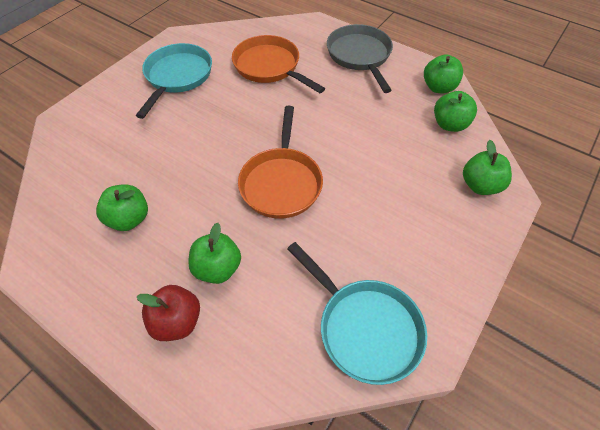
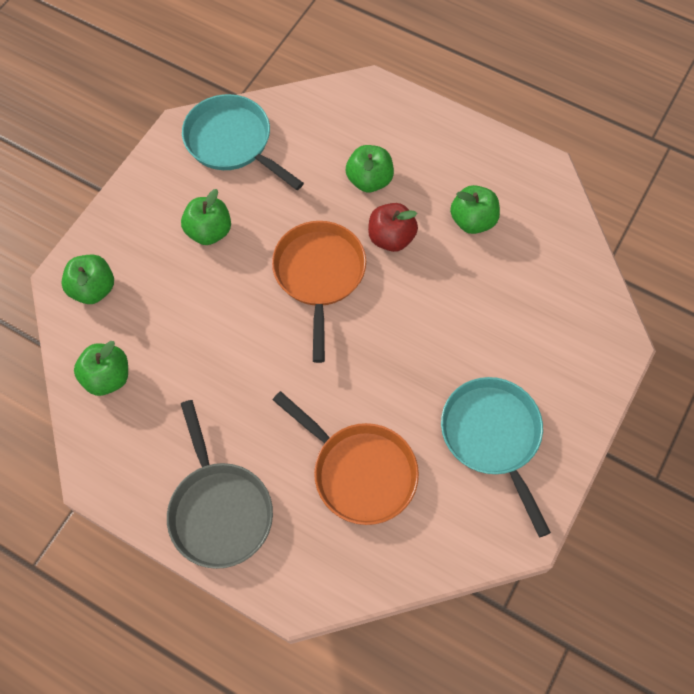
camera: 175 degrees right, 10 degrees up
(177, 77) = (493, 437): turquoise pan -> turquoise pan turned 150 degrees clockwise
(177, 321) = (394, 135): red apple -> red apple (391, 238)
(438, 87) = (107, 447): green apple -> green apple (209, 231)

